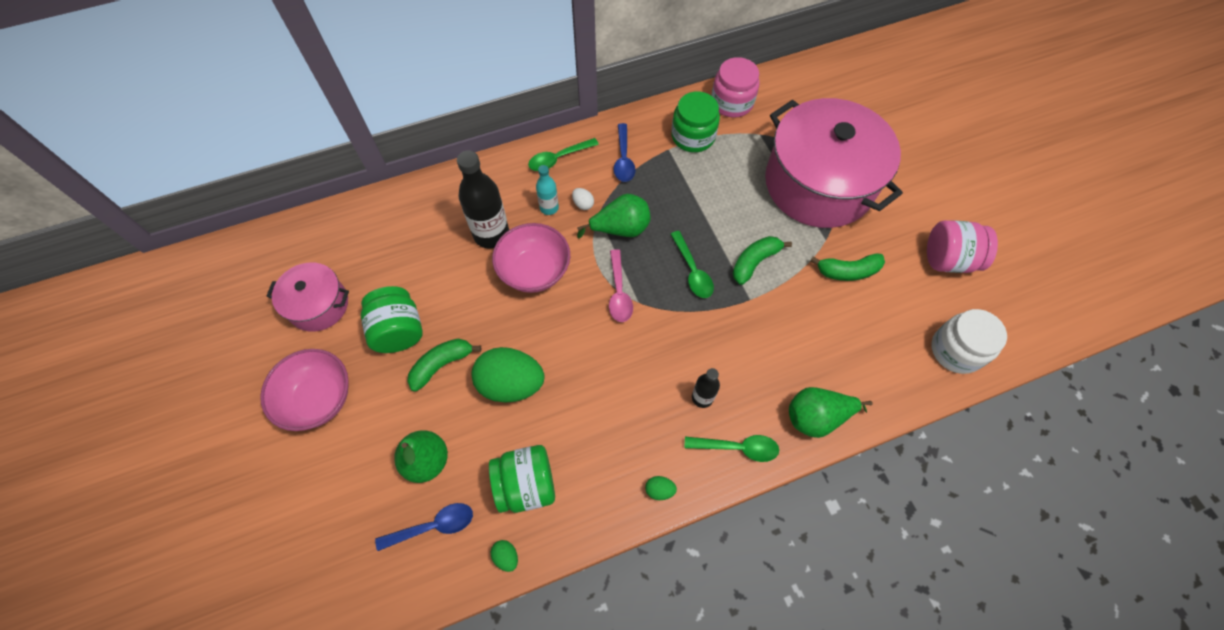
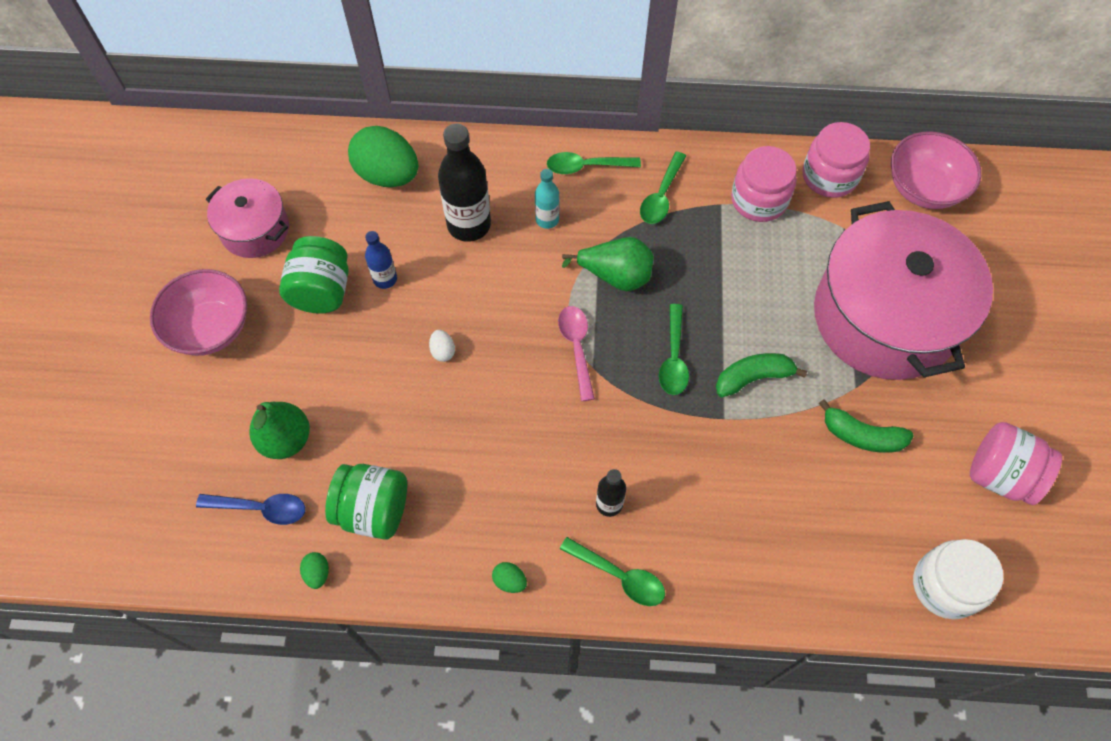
camera: 25 degrees right, 0 degrees up
(441, 365) = (348, 346): green banana -> none
(446, 301) = (385, 279): none -> blue bottle
(511, 384) = (409, 397): green egg -> green egg (387, 175)
(534, 271) = (495, 284): pink bowl -> pink bowl (923, 188)
(583, 204) = (587, 230): white egg -> white egg (443, 351)
(619, 292) = (576, 347): pink spoon -> pink spoon turned 150 degrees clockwise
(623, 159) = (661, 196): blue spoon -> green spoon
(693, 136) = (759, 200): green jar -> pink jar
(816, 417) = (729, 584): green pear -> none

